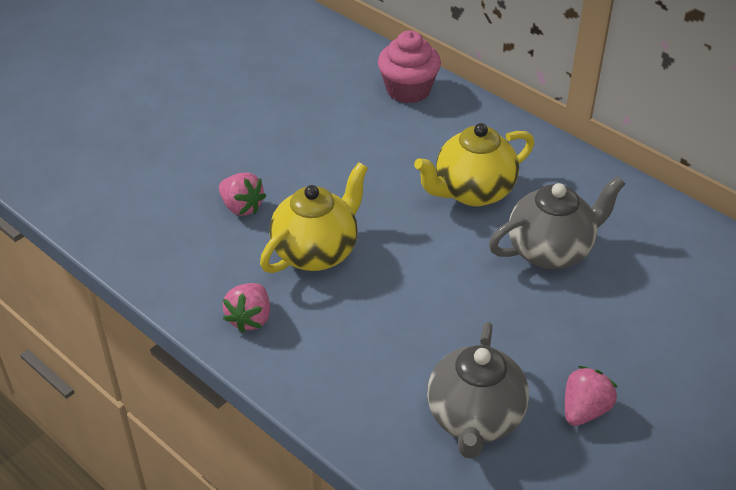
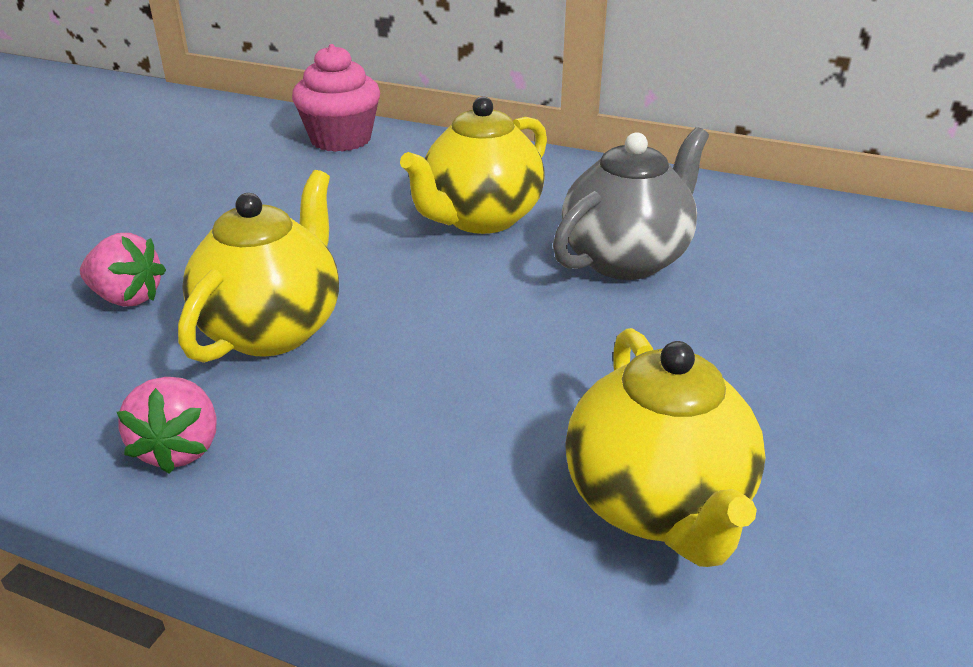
camera: 20 degrees left, 10 degrees down
(474, 419) = (657, 506): grey teapot -> yellow teapot
(584, 410) = (819, 444): pink strawberry -> none

